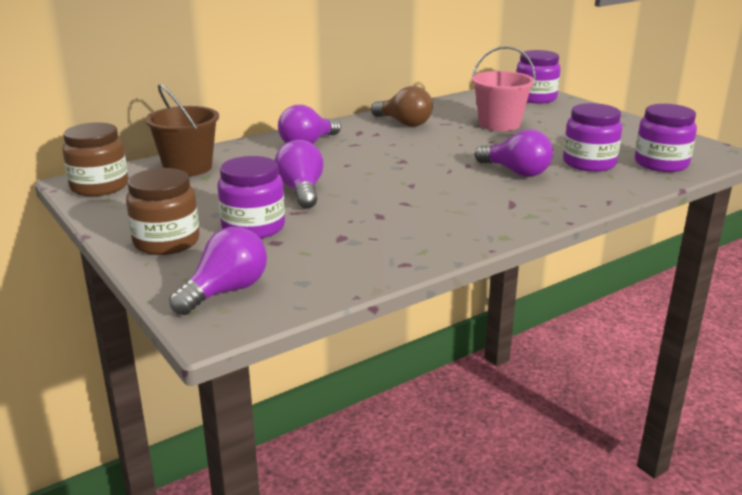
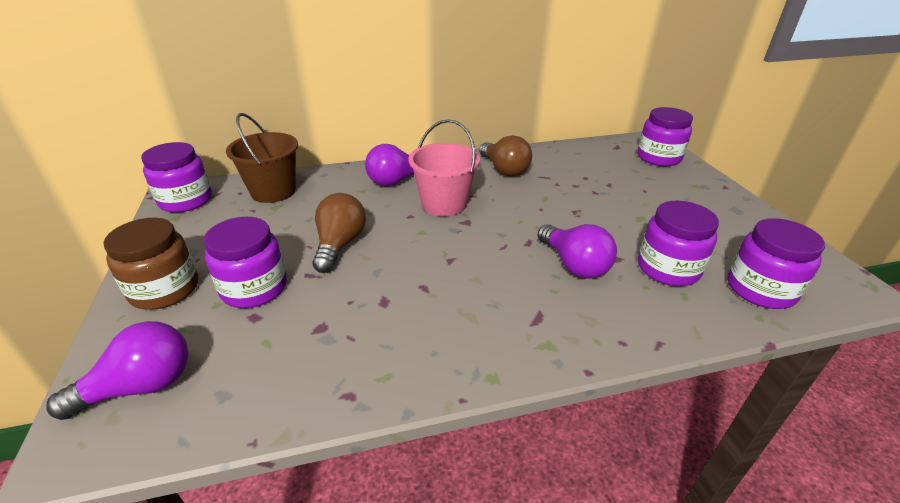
camera: 20 degrees right, 10 degrees up
(99, 187) = (186, 200): brown jar -> purple jar
(301, 191) = (340, 245): purple light bulb -> brown light bulb
(499, 124) = (599, 188): pink bucket -> pink bucket (444, 204)

